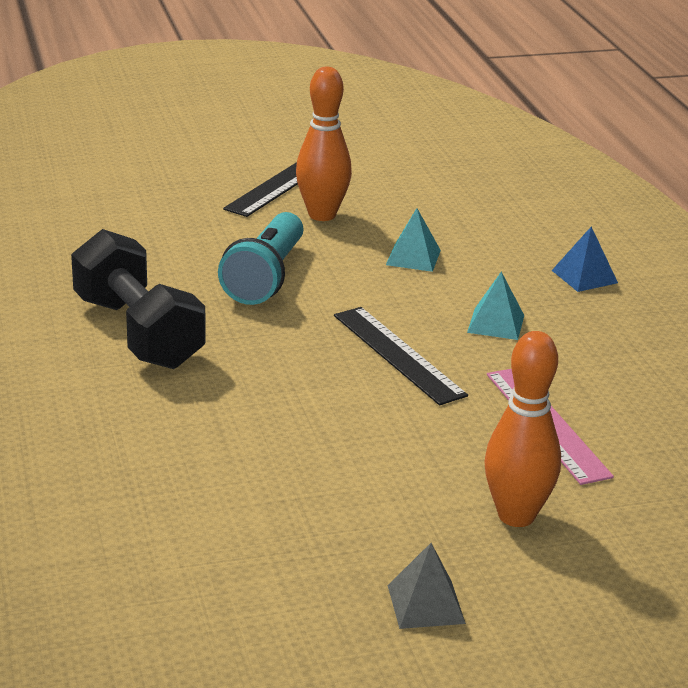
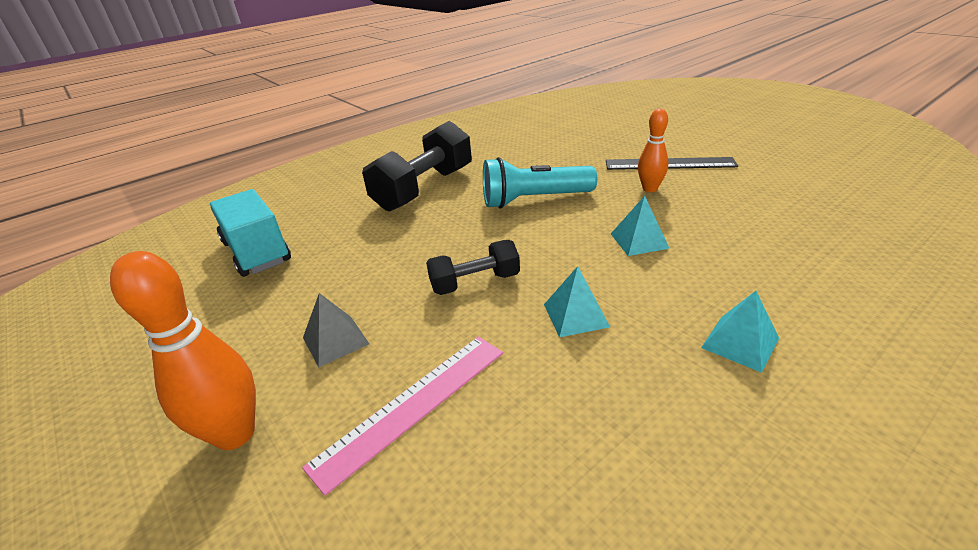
camera: 70 degrees right, 5 degrees up
(169, 480) = (257, 252): none -> turquoise truck
(322, 215) = (650, 189): orange bowling pin -> orange bowling pin, size x0.63
(398, 354) = (475, 282): black ruler -> black dumbbell
(425, 604) = (91, 416): grey pyramid -> grey pyramid (335, 340)
(584, 276) = (740, 343): blue pyramid -> turquoise pyramid

